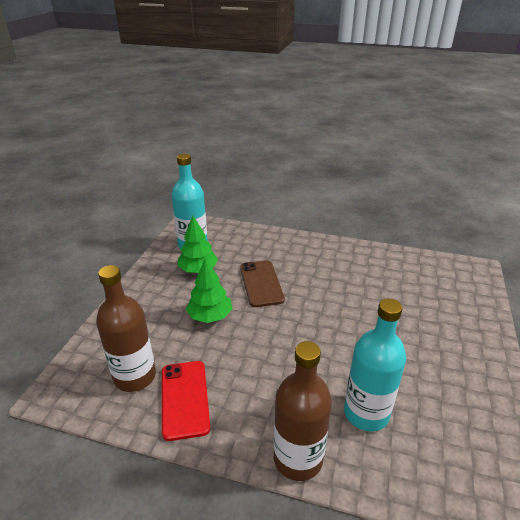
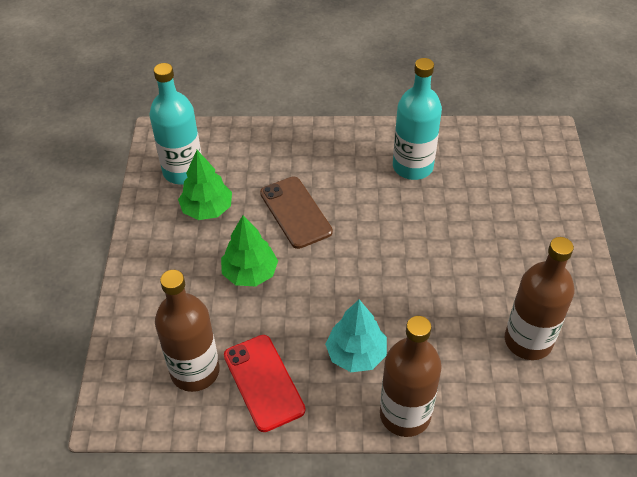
camera: 15 degrees left, 15 degrees up
(271, 395) = (356, 354): none -> turquoise tree
(366, 413) = (460, 349): turquoise bottle -> turquoise bottle (412, 167)
(433, 420) = (528, 341): none -> brown bottle

